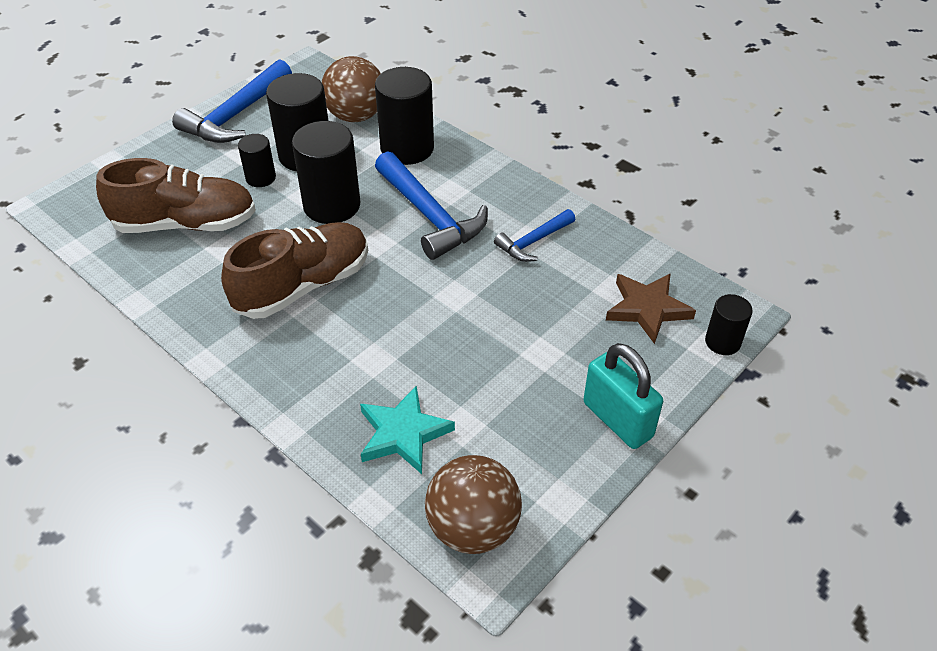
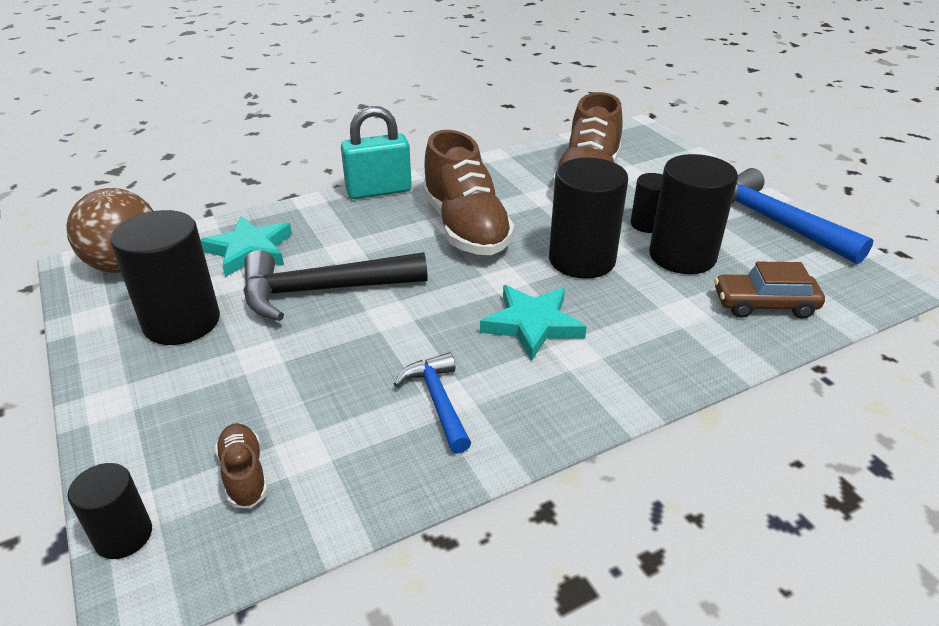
camera: 110 degrees right, 10 degrees down
(356, 116) = (764, 305): brown ball -> brown car
(407, 148) = (680, 334): black cylinder -> black cylinder (182, 322)
(430, 216) = (532, 324): blue hammer -> turquoise star
(443, 349) = (322, 291): none -> black hammer
(617, 420) = (125, 384): turquoise padlock -> turquoise padlock (378, 191)
(647, 309) = (244, 474): brown star -> brown shoe

